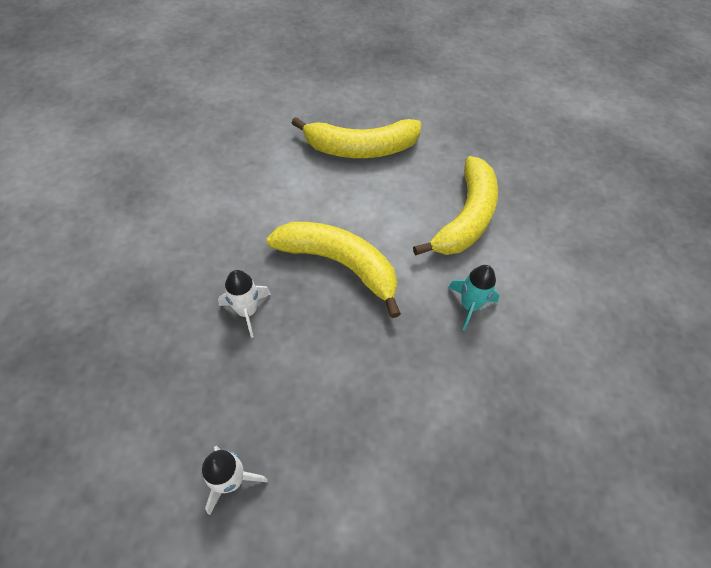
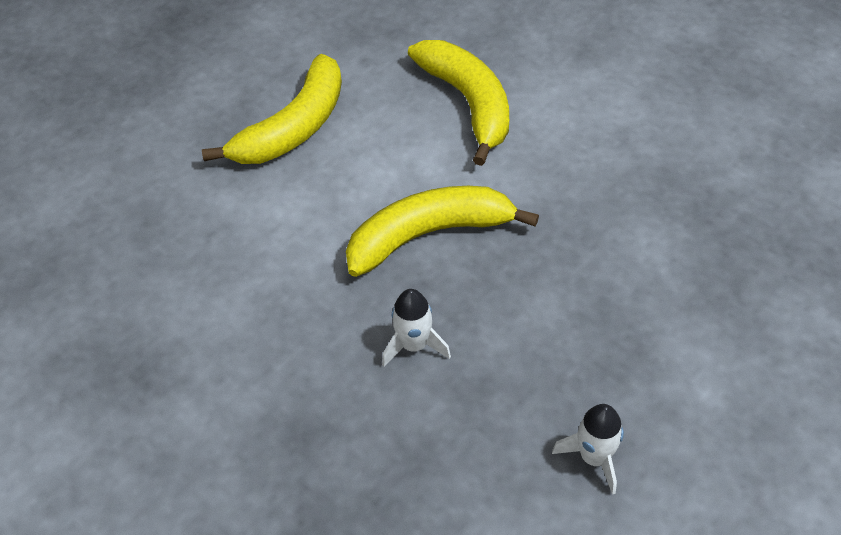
camera: 45 degrees left, 5 degrees down
(469, 305) = (567, 165): turquoise rocket -> none

